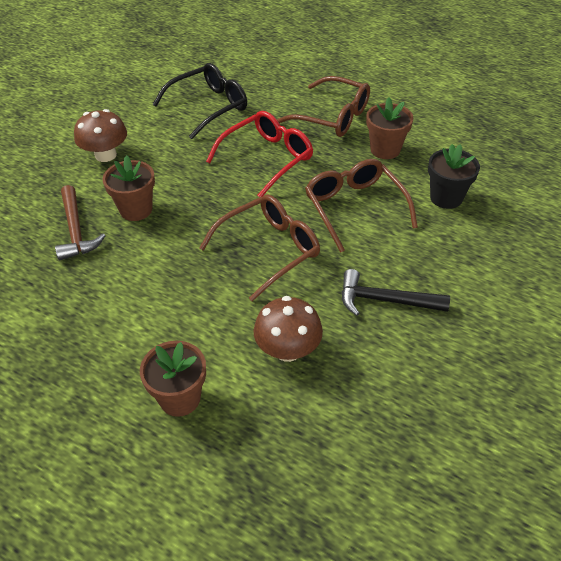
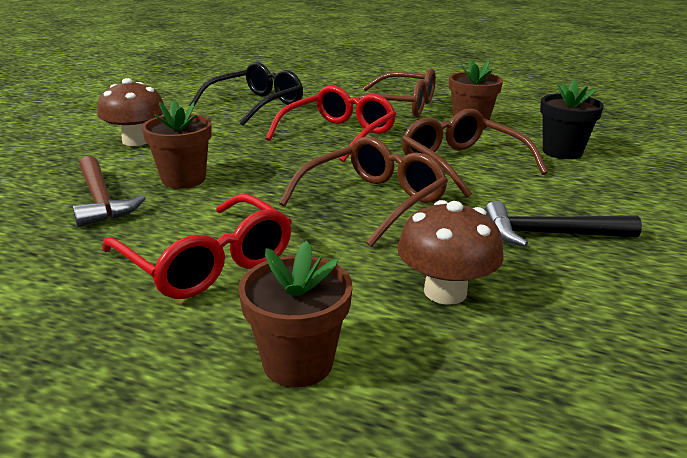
camera: 10 degrees left, 20 degrees down
(140, 305) = (208, 263): none -> red glasses

